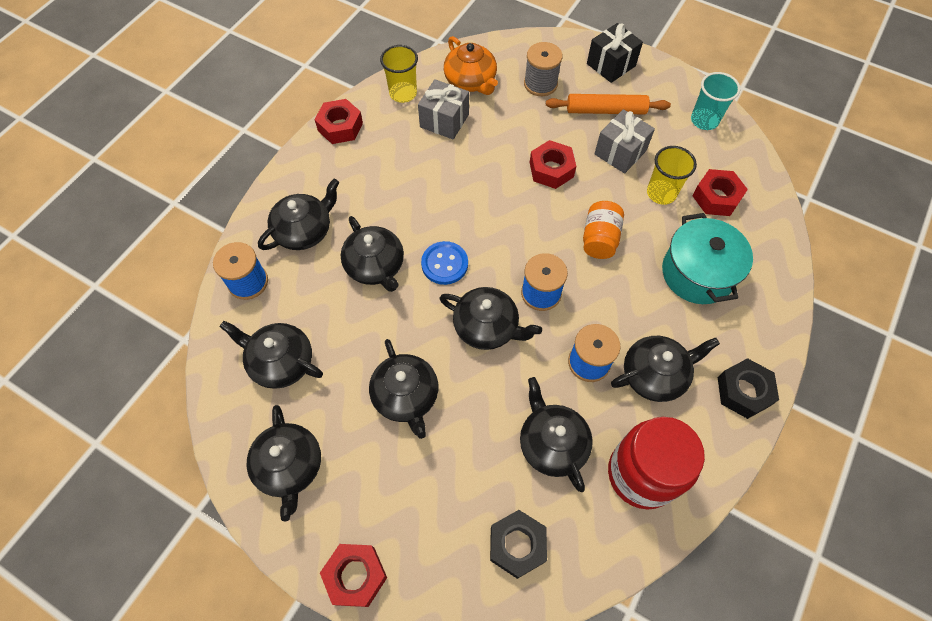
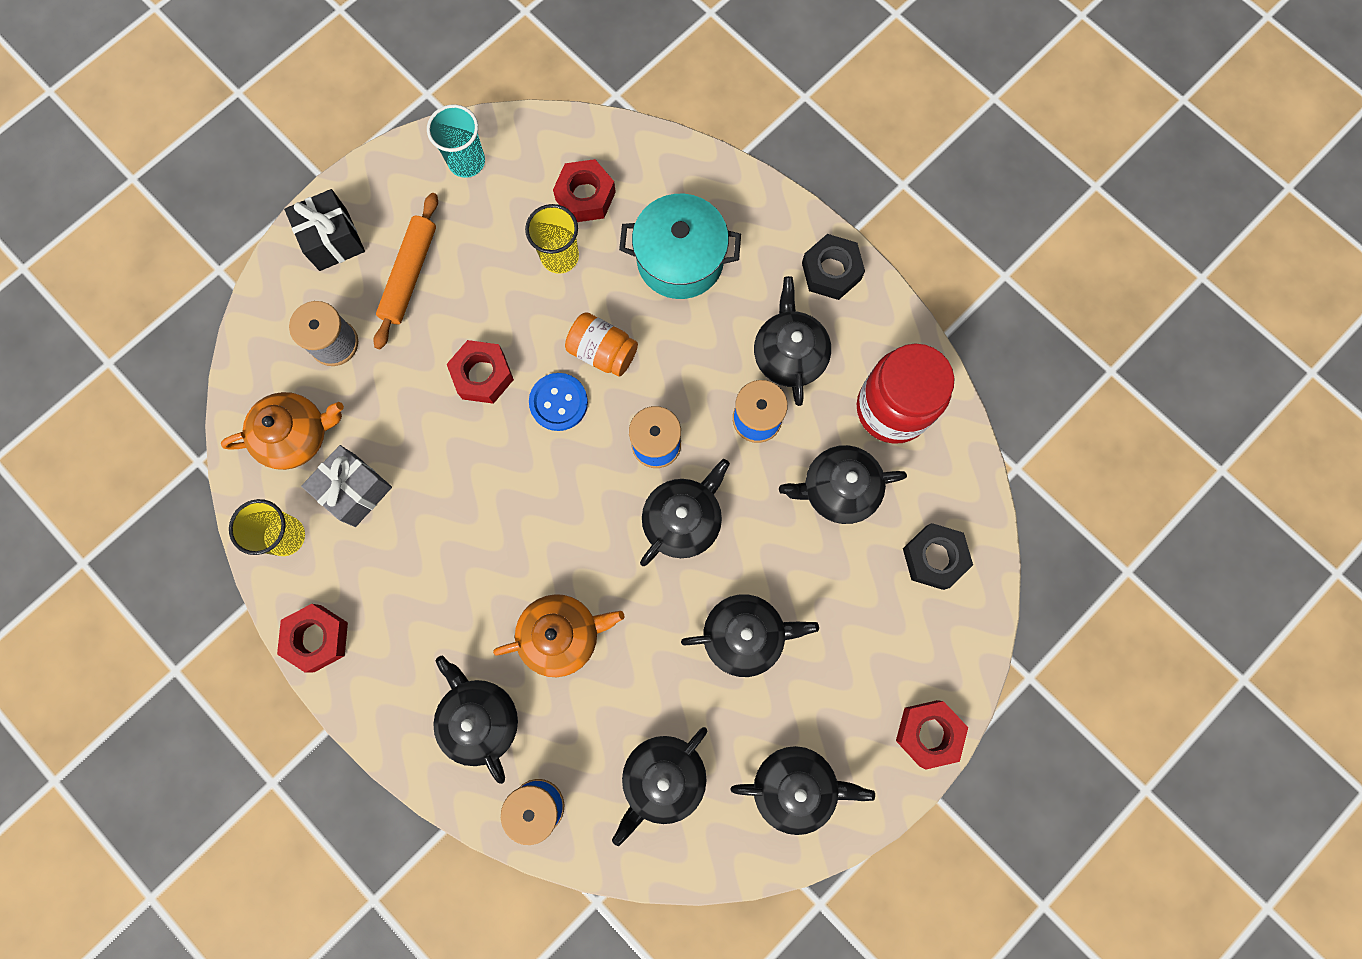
camera: 75 degrees left, 15 degrees up
(375, 266) = (561, 635): black teapot -> orange teapot
(444, 264) = (583, 548): blue button -> blue button (558, 402)
(620, 152) = (483, 281): grey gift -> none

